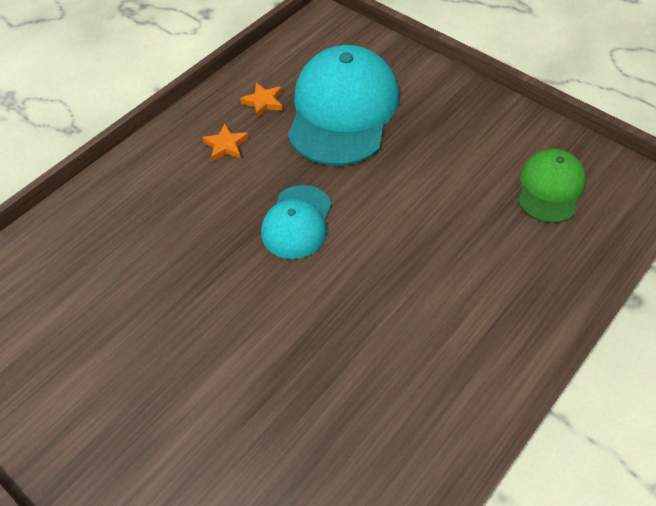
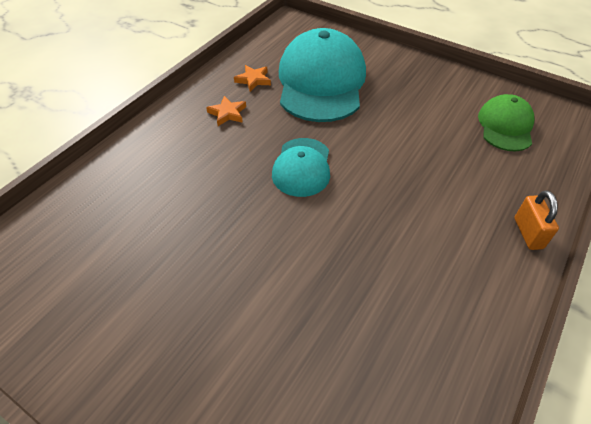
camera: 10 degrees left, 5 degrees down
(533, 327) = (528, 233): none -> orange padlock

